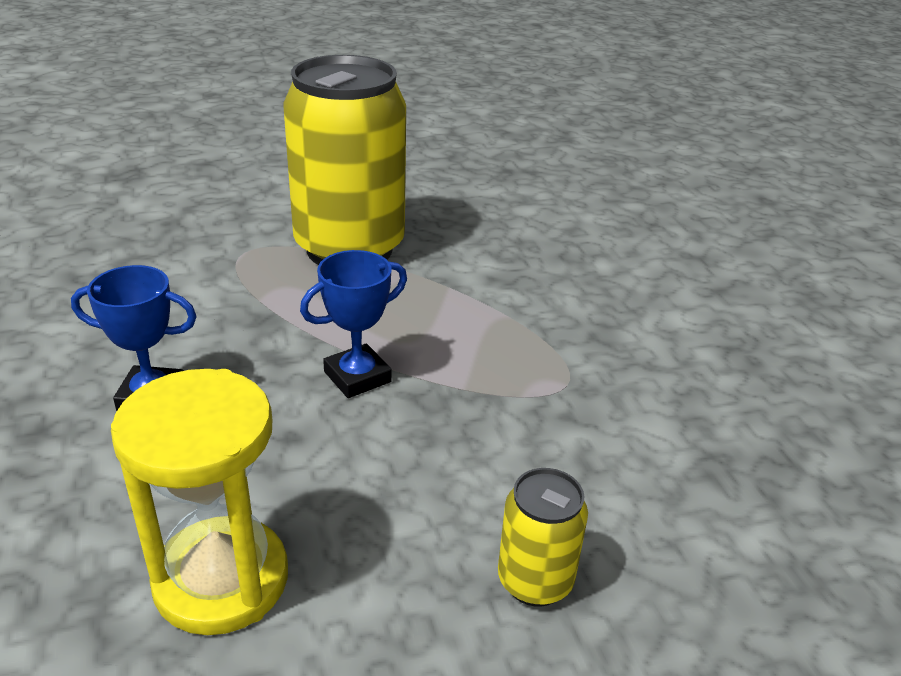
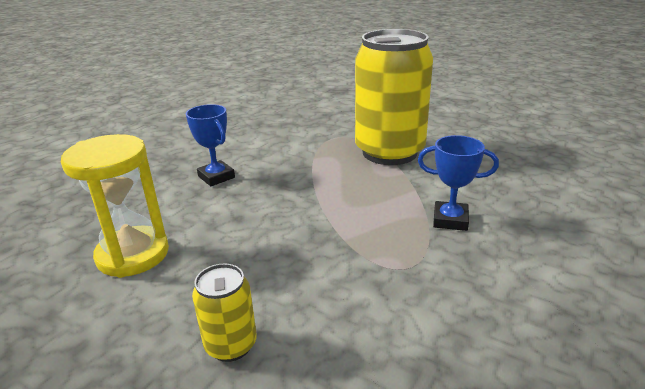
camera: 50 degrees right, 5 degrees down
(357, 377) = (302, 208): blue trophy -> blue trophy (450, 220)

